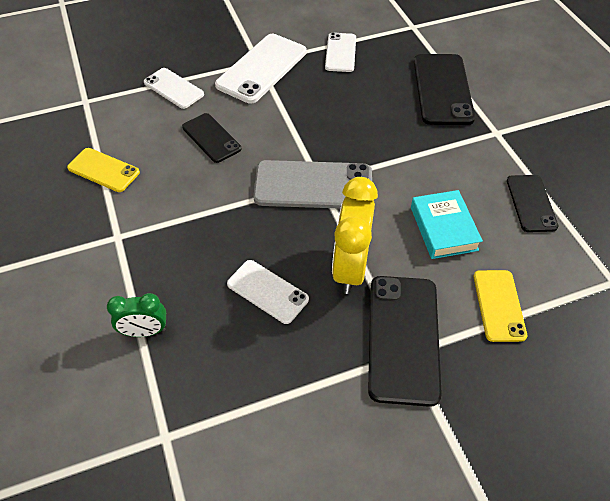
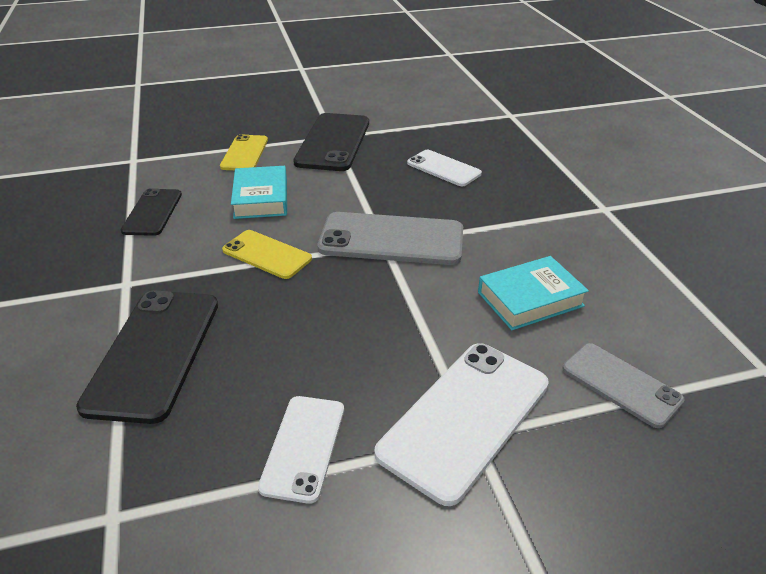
camera: 175 degrees left, 15 degrees down
(103, 170) = (661, 268): yellow phone -> yellow phone (266, 255)
(145, 331) = (545, 154): green clock -> none
(173, 88) = (621, 384): white phone -> grey phone
(211, 138) = (530, 299): black phone -> turquoise book
(350, 267) = (365, 178): yellow clock -> none

